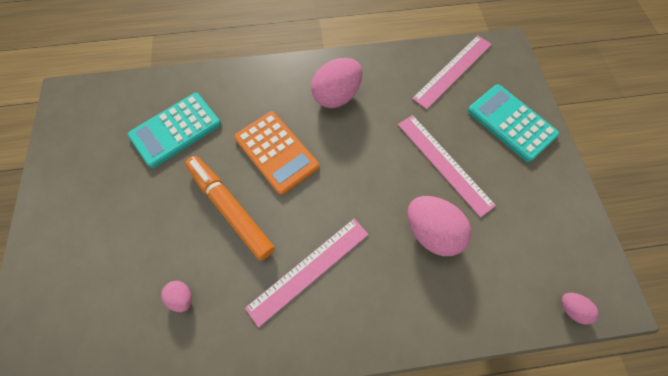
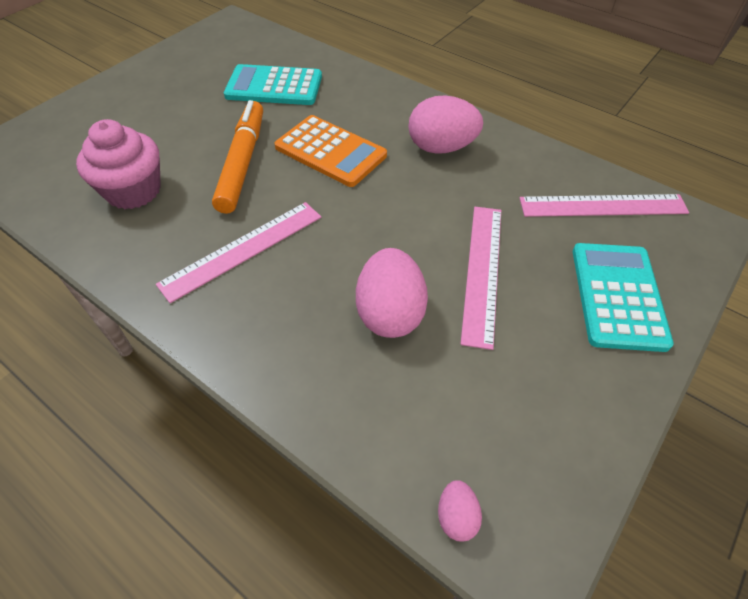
camera: 45 degrees right, 15 degrees down
(182, 297) = (133, 191): pink egg -> pink cupcake
(276, 152) = (330, 151): orange calculator -> orange calculator turned 60 degrees counterclockwise
(309, 269) = (242, 249): pink ruler -> pink ruler turned 45 degrees counterclockwise

